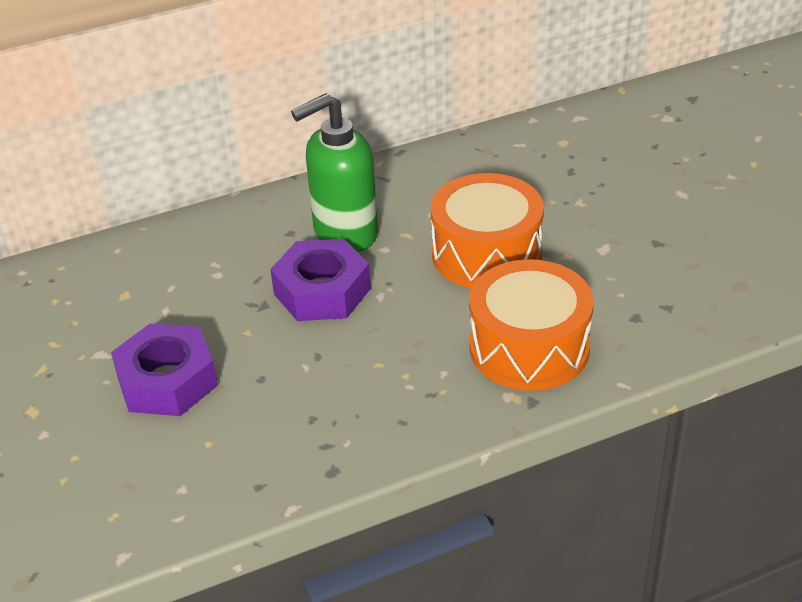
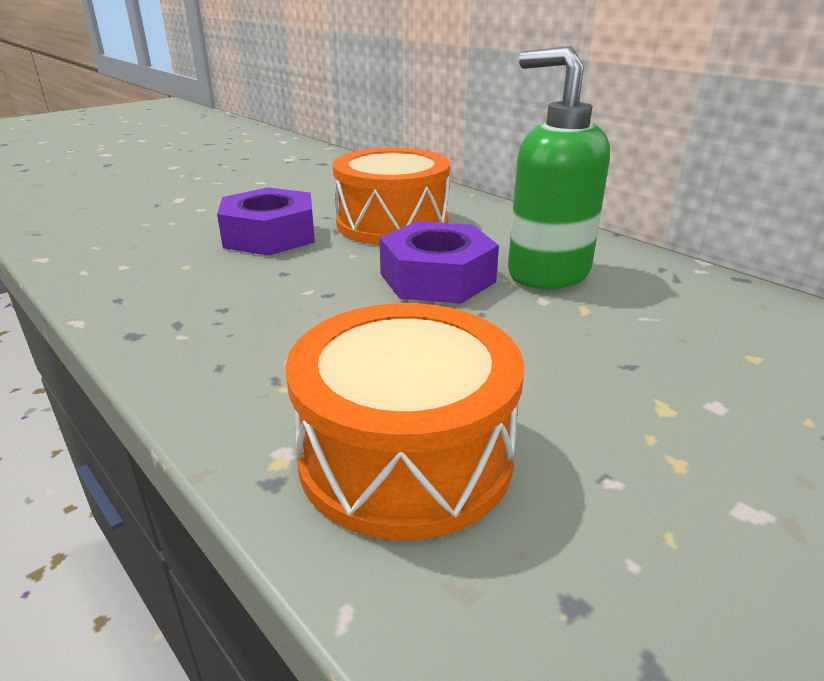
camera: 70 degrees right, 10 degrees down
(486, 254) = (603, 375): orange drum -> orange drum (392, 223)

